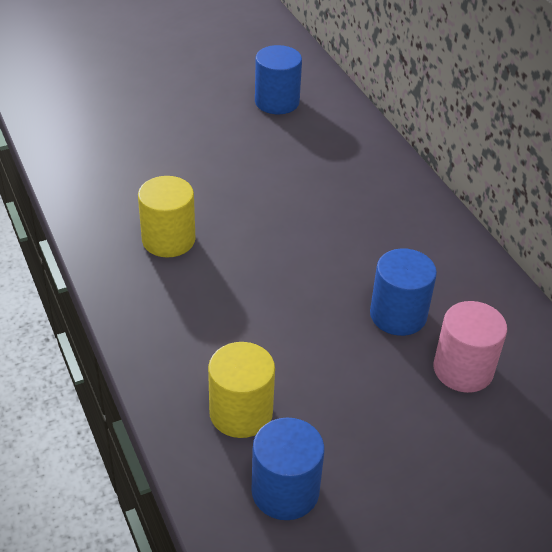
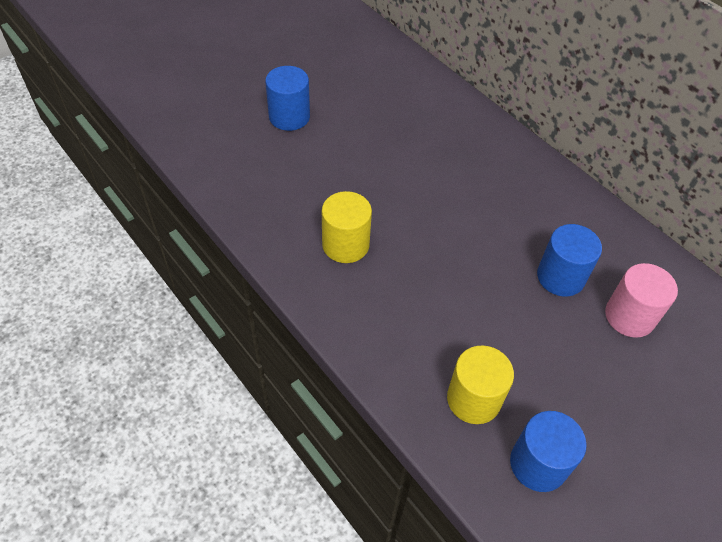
camera: 15 degrees left, 10 degrees up
(277, 102) = (381, 89): blue cylinder -> blue cylinder (289, 117)

